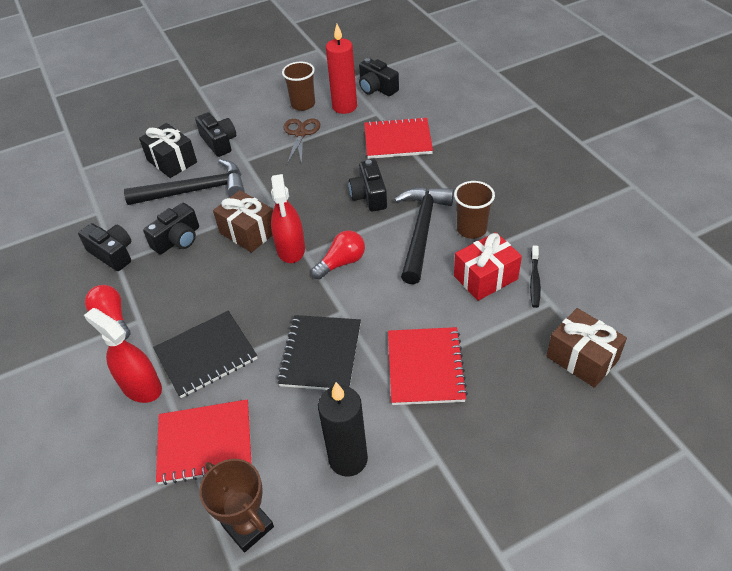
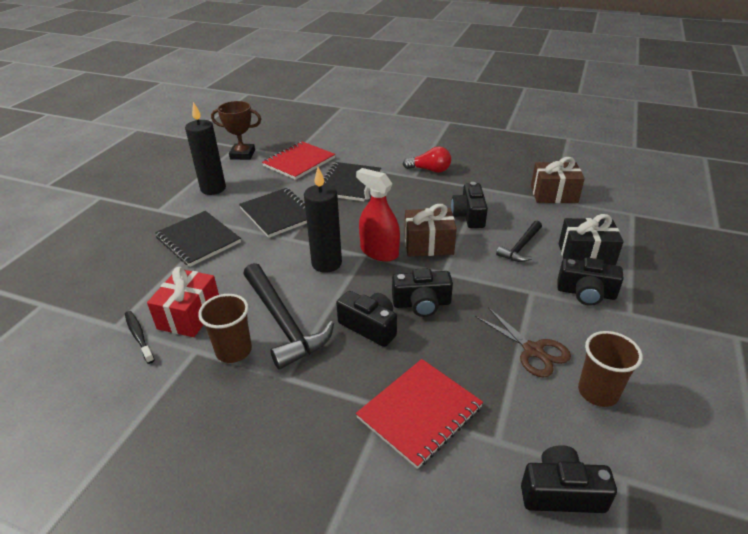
camera: 135 degrees right, 10 degrees down
(112, 254) = (493, 189): black camera -> black camera (421, 304)
(141, 386) = (364, 160): red spray bottle -> none
(195, 191) = (520, 247): black hammer -> black hammer, size x0.56
(341, 263) = (326, 263): red light bulb -> black candle
(344, 107) = (549, 423): red candle -> none
(425, 367) = (198, 240): red notebook -> black notebook
(582, 358) = (72, 299): brown gift -> brown gift (554, 194)

